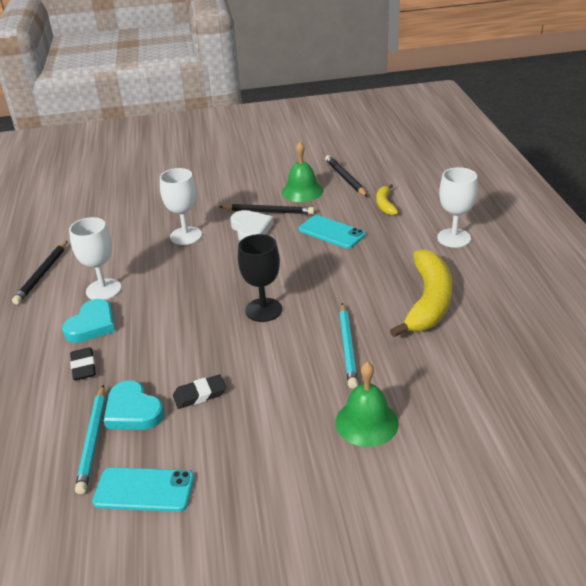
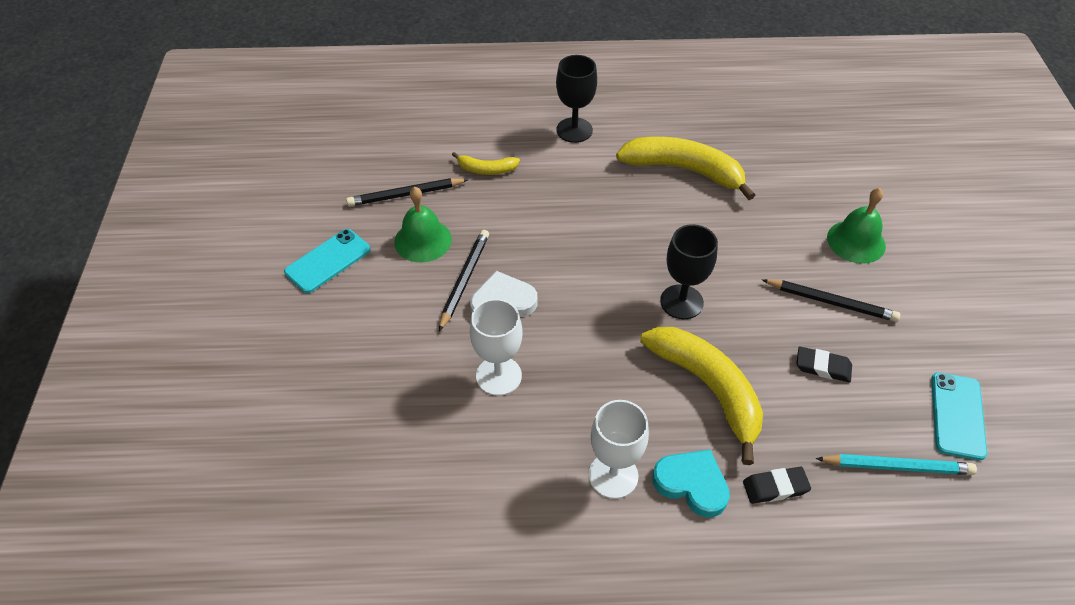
camera: 85 degrees left, 15 degrees up
(42, 274) = (557, 568): black pencil -> black pencil (831, 302)
(133, 411) = (850, 429): turquoise heart -> none
(176, 328) = (708, 388): none -> yellow banana
(200, 394) = (823, 367): black eraser -> black eraser turned 60 degrees counterclockwise
(331, 232) = (534, 224): turquoise phone -> turquoise phone (328, 261)
(347, 347) = (751, 240): turquoise pencil -> none
(454, 238) = (574, 130): white goblet -> black goblet

